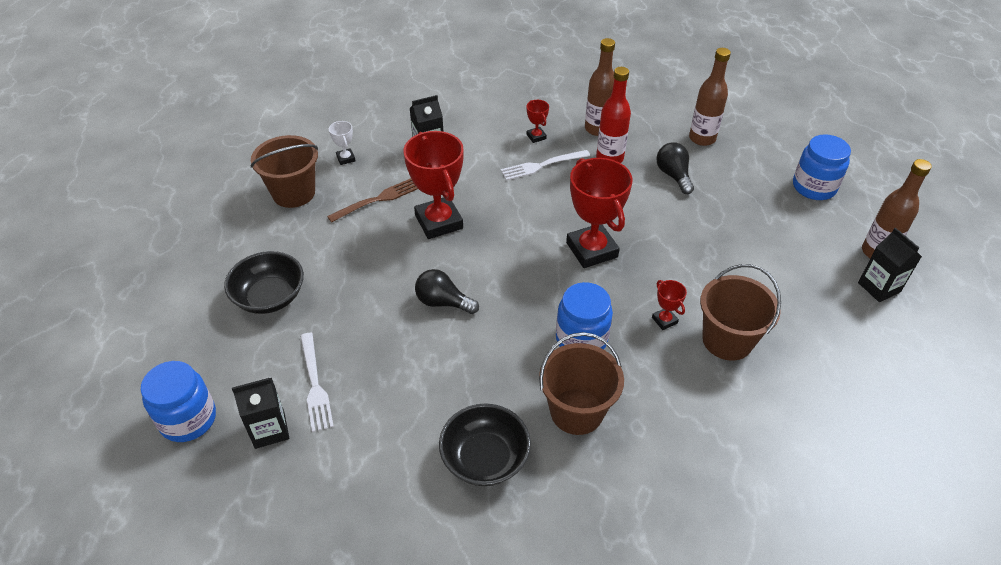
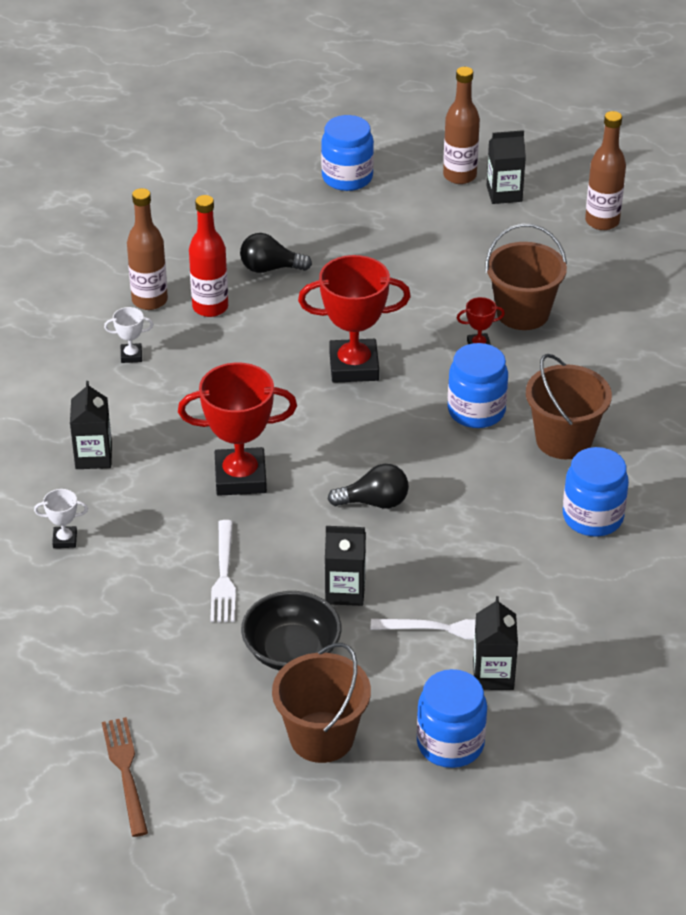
camera: 70 degrees left, 5 degrees down
(293, 193) = (107, 602): brown bucket -> brown bucket (322, 737)
(339, 310) = (345, 591): none -> black carton
(377, 200) = (168, 524): brown fork -> brown fork (125, 771)
(443, 302) = (374, 502): black light bulb -> black light bulb turned 135 degrees counterclockwise
(485, 458) = (592, 517): black bowl -> blue jar
(536, 136) = (131, 355): red trophy -> white trophy
(542, 165) = (190, 366): white fork -> white fork (224, 576)
(702, 138) = (220, 225): brown bottle -> brown bottle (602, 221)

